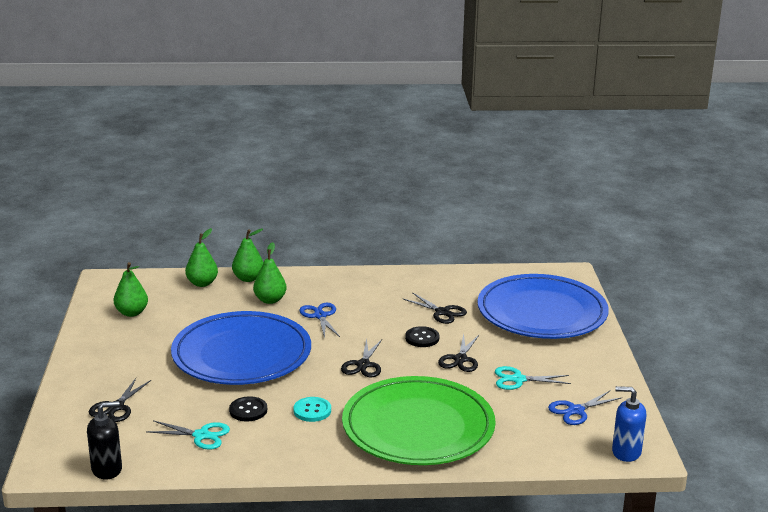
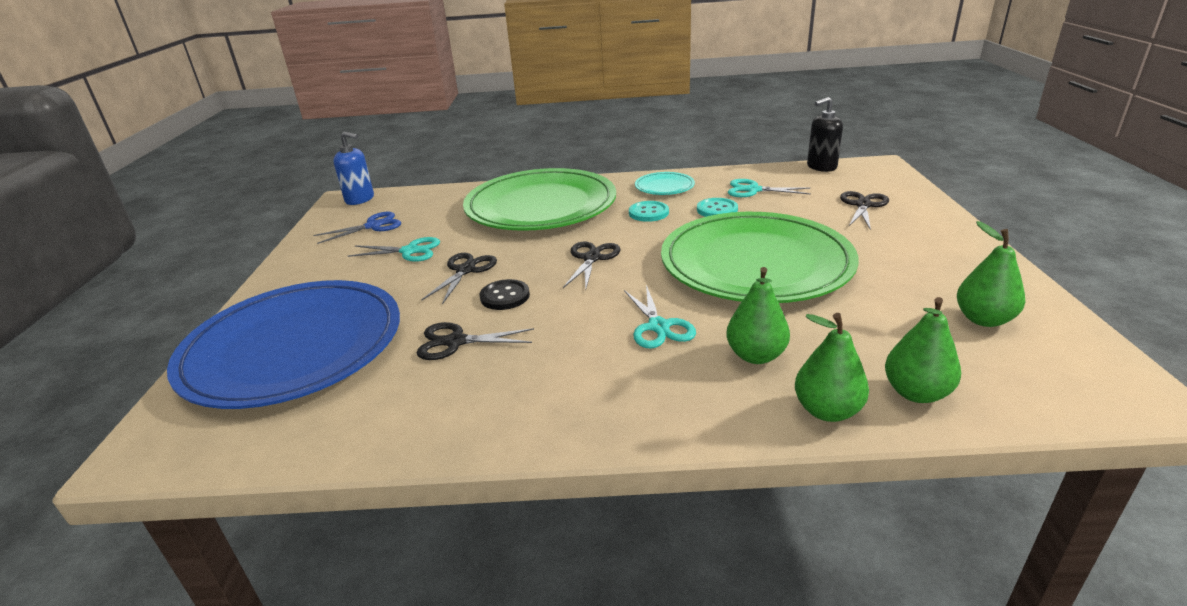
camera: 175 degrees left, 5 degrees up
(242, 354) = (755, 263): blue plate -> green plate
(248, 410) = (717, 210): black button -> turquoise button
(289, 448) = (664, 186): none -> turquoise plate
(320, 316) = (658, 327): blue scissors -> turquoise scissors
(442, 312) = (455, 342): black scissors -> black scissors turned 45 degrees counterclockwise

